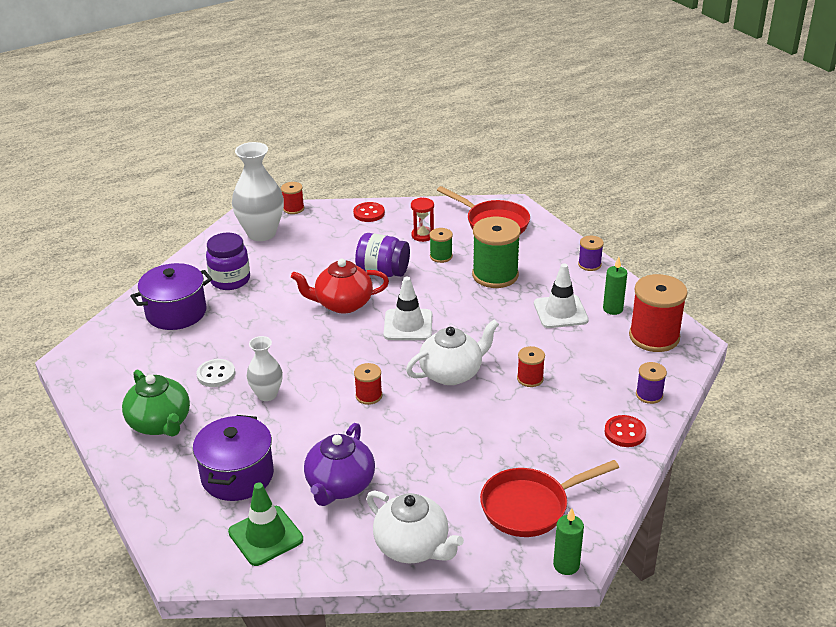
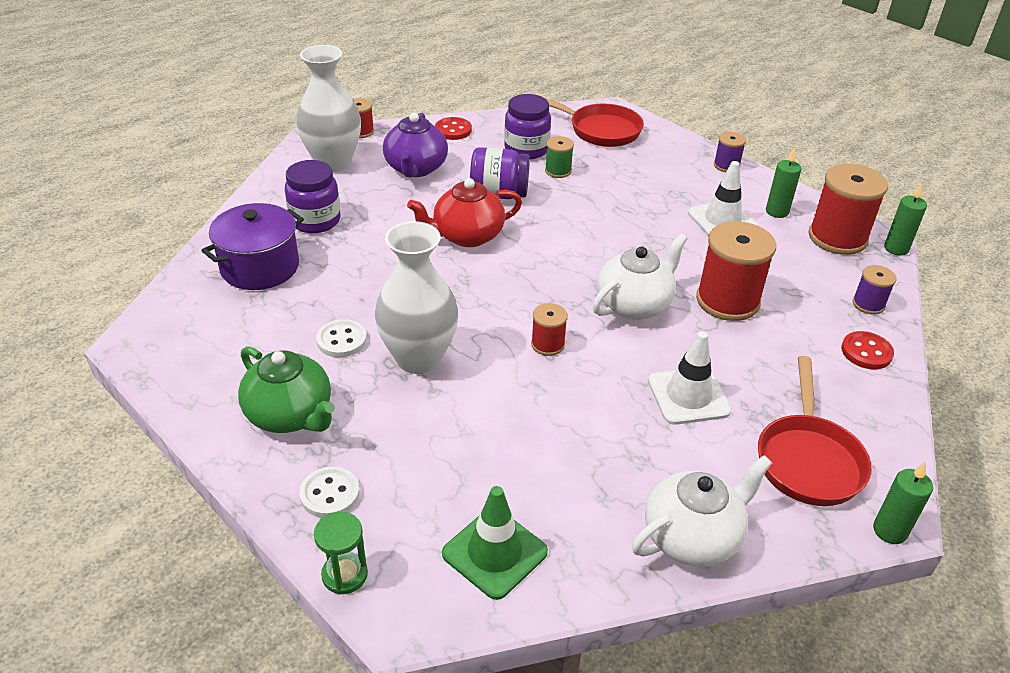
camera: 15 degrees left, 5 degrees up
(158, 534) = (344, 575): none -> green hourglass
(168, 481) = (330, 494): none -> white button
(237, 475) = (422, 473): purple pot -> none
(267, 394) = (418, 358): white vase -> white vase, size x1.74
(340, 486) = (563, 467): purple teapot -> purple teapot (415, 168)
(408, 325) = (556, 253): white traffic cone -> white traffic cone (688, 396)
(413, 547) = (693, 537): white teapot -> white teapot turned 60 degrees counterclockwise
(422, 235) = (526, 149): red hourglass -> purple jar
(495, 275) = (629, 186): green spool -> none
(530, 378) = (727, 301): red spool -> red spool, size x1.98
(530, 506) = (808, 460): red pan -> red pan turned 45 degrees counterclockwise
(701, 351) = (896, 248): none -> green candle

